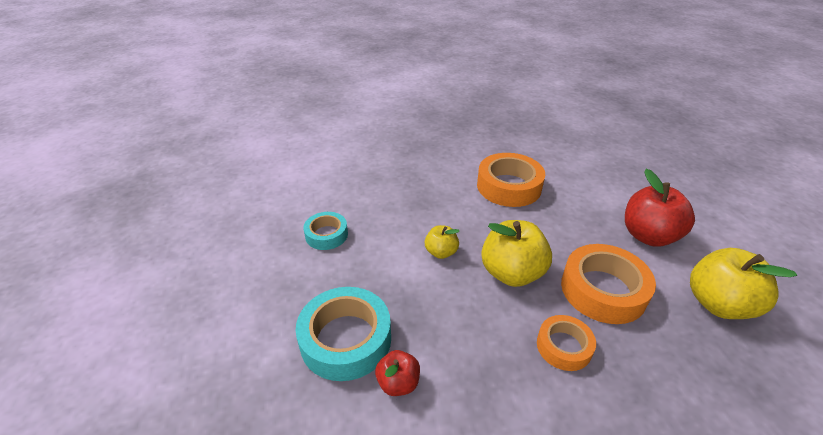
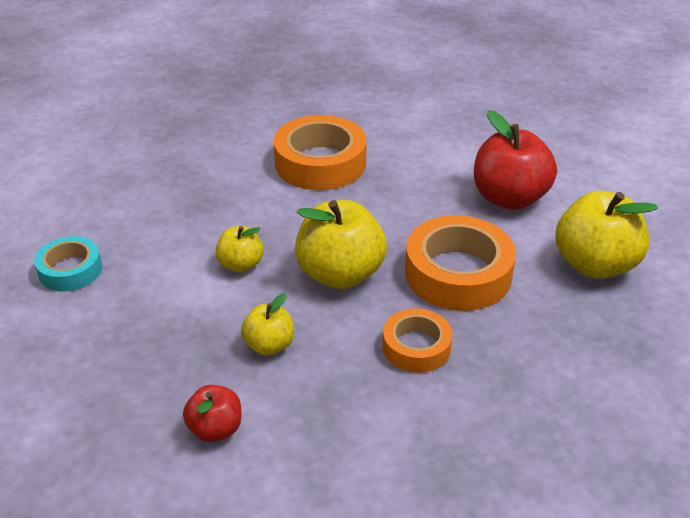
camera: 15 degrees left, 0 degrees up
(346, 339) = (133, 394): turquoise tape -> none
(450, 320) = (269, 345): none -> yellow apple

